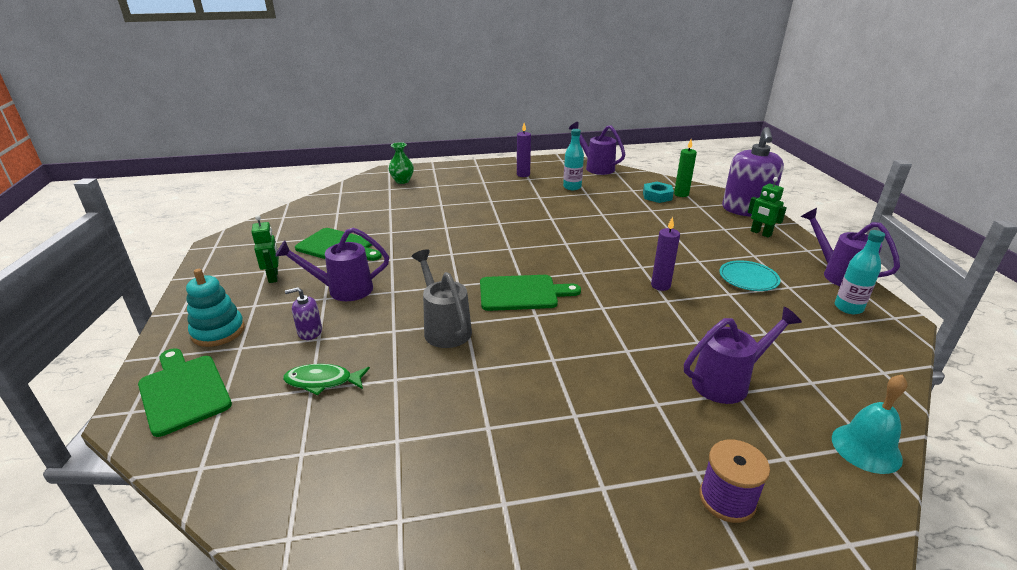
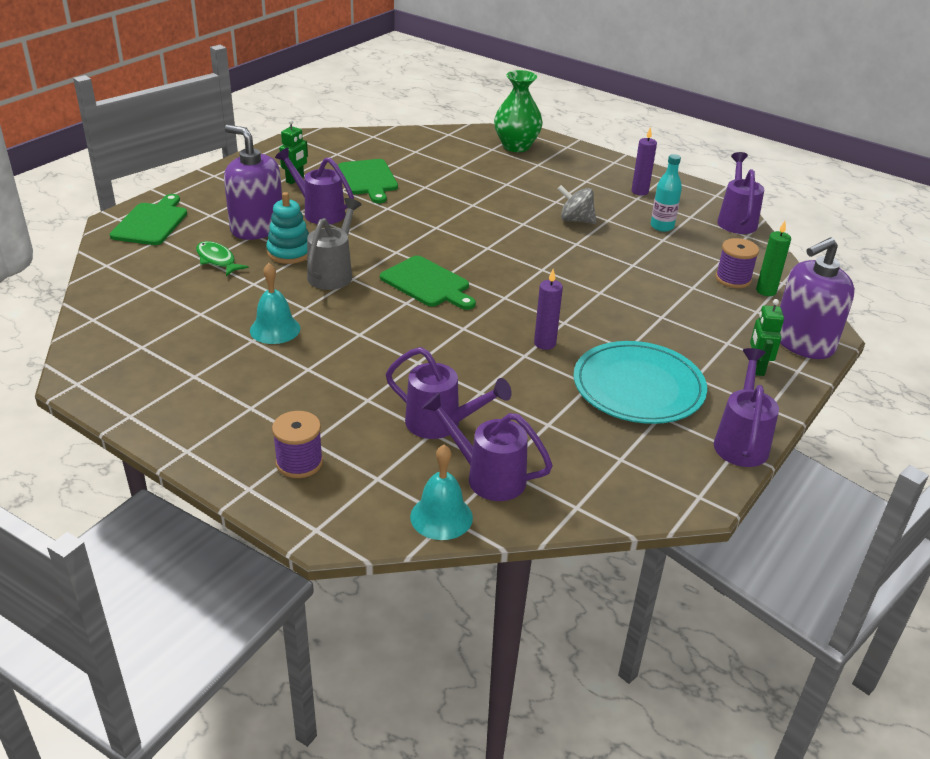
camera: 45 degrees right, 5 degrees up
(218, 331) = (214, 198): turquoise stacking toy -> turquoise stacking toy (290, 252)
(310, 332) = (257, 228): purple soap dispenser -> purple soap dispenser, size x2.25
(402, 181) = (516, 146): green vase -> green vase, size x1.66
(487, 403) = (275, 329): none -> turquoise bell
(524, 206) = (575, 220): none -> grey spinning top
(657, 196) = (733, 279): turquoise nut -> purple spool
(748, 278) = (638, 387): turquoise plate -> turquoise plate, size x1.87
(820, 394) = (488, 477): none -> purple watering can
(848, 308) = (673, 462): turquoise bottle -> none

